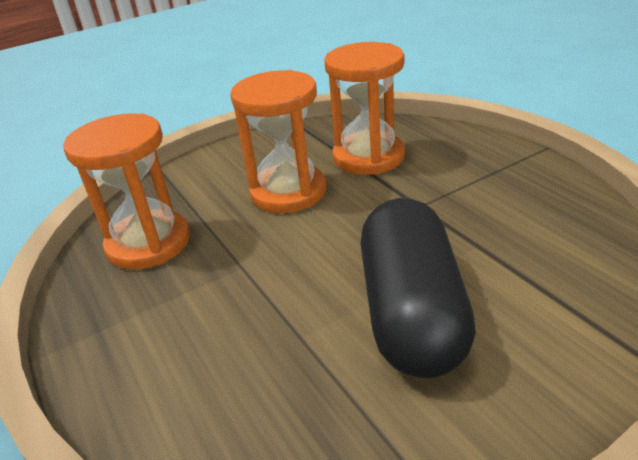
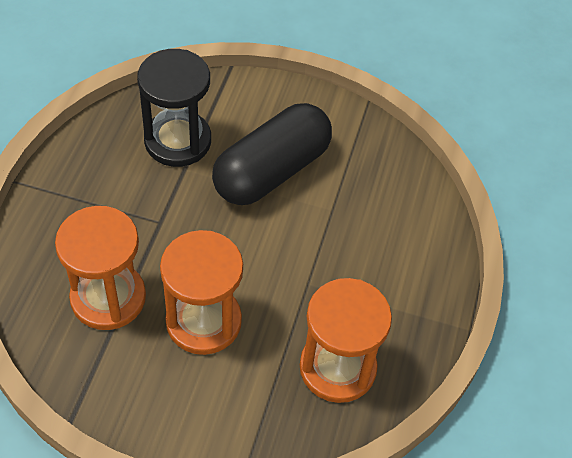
camera: 140 degrees left, 20 degrees up
(529, 256) = (178, 141): none -> black hourglass

